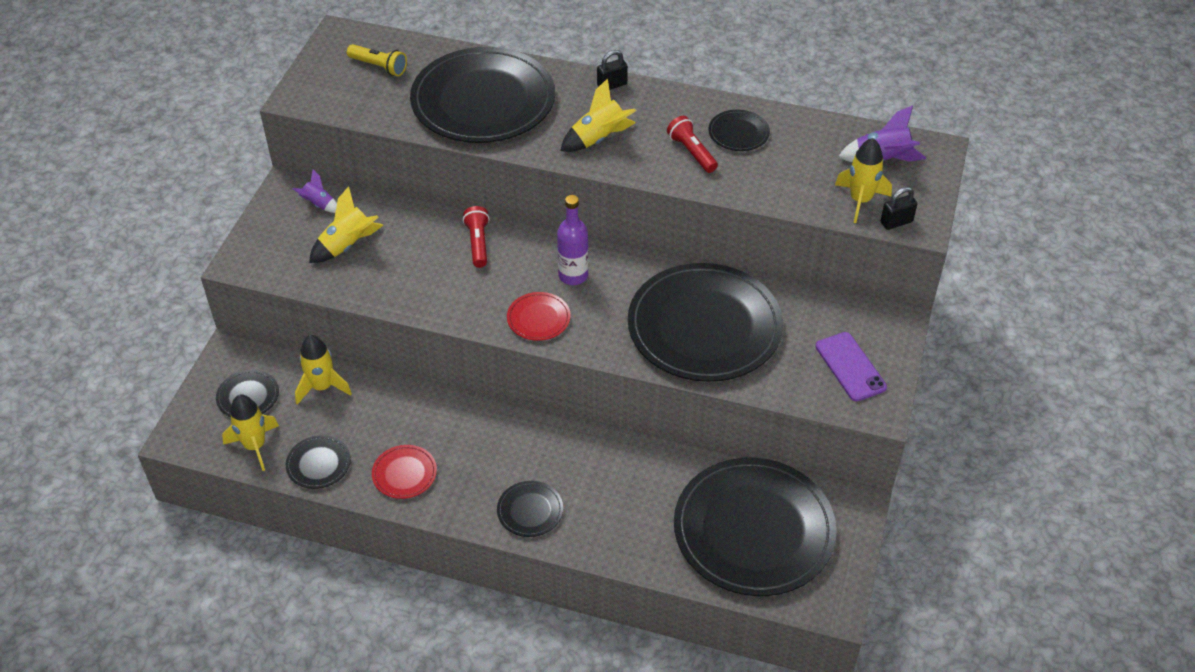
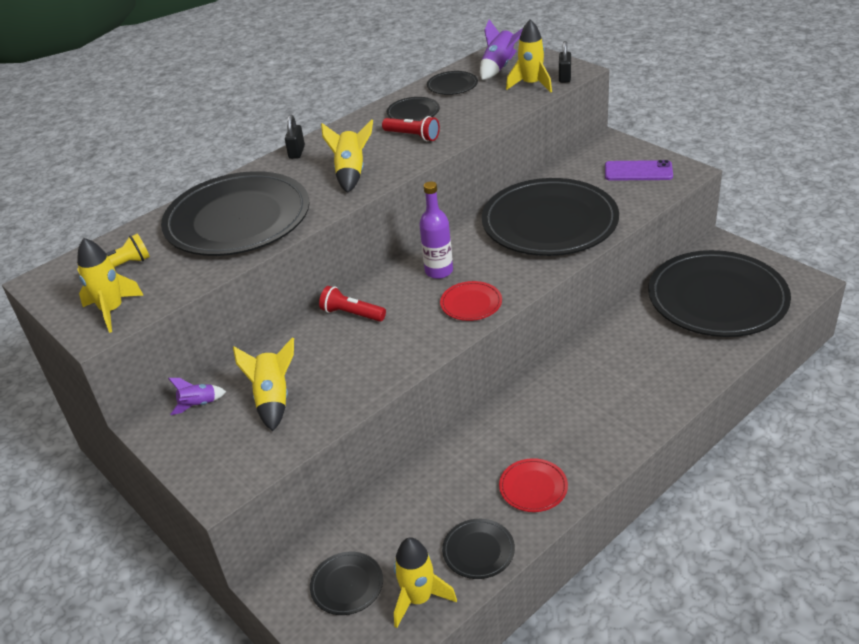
camera: 55 degrees left, 10 degrees down
(322, 387) = (381, 518): yellow rocket -> yellow rocket (112, 310)
(530, 510) = (627, 415): black plate -> black plate (452, 85)
(692, 152) = (412, 136): red flashlight -> red flashlight turned 150 degrees counterclockwise

